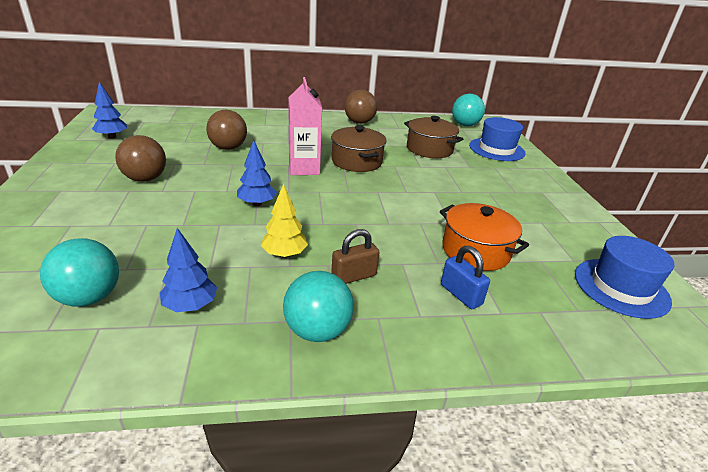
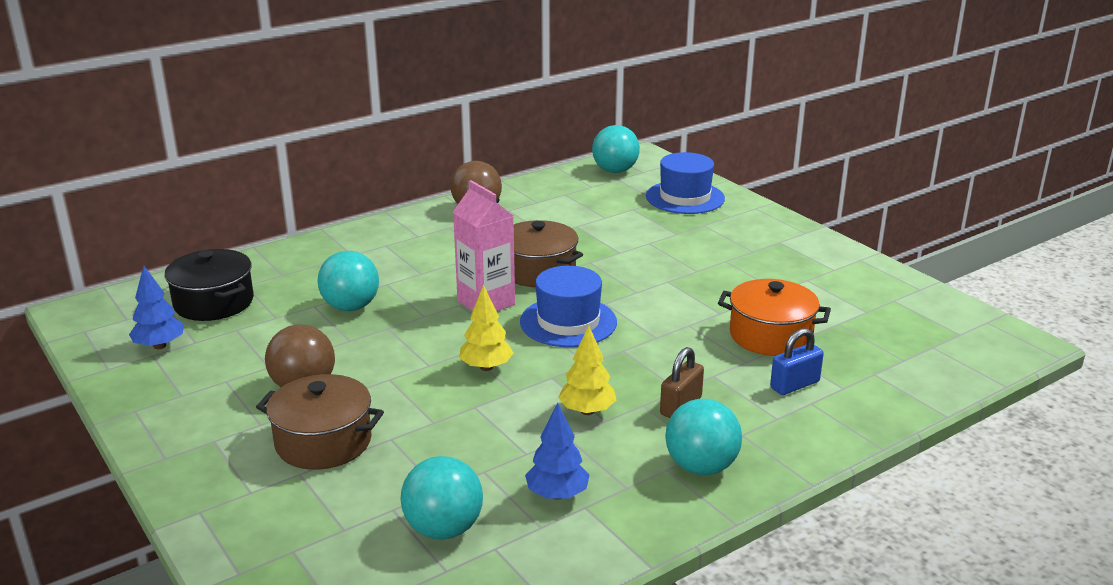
camera: 25 degrees left, 5 degrees down
(166, 126) = (214, 302): none -> black pot
(228, 148) = (351, 307): brown ball -> turquoise ball
(257, 203) = (486, 367): blue tree -> yellow tree
(429, 149) = (607, 223): brown pot -> brown pot (323, 442)
(460, 294) = (794, 385): blue padlock -> blue padlock turned 60 degrees counterclockwise
(621, 287) = (924, 324): blue hat -> blue hat (568, 322)

